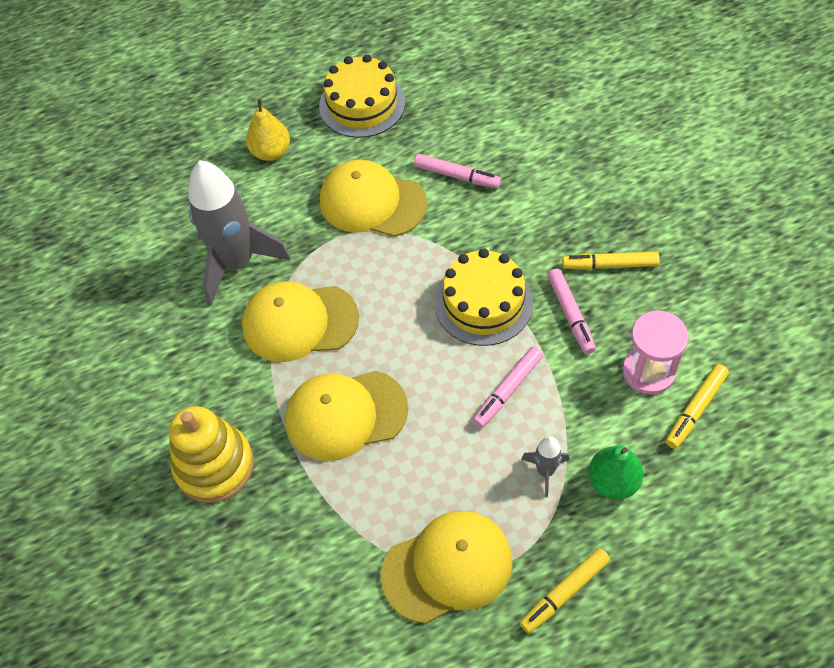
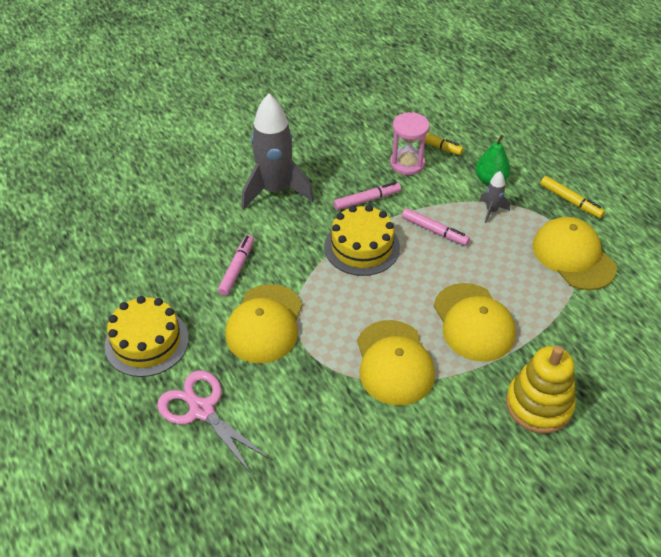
camera: 100 degrees left, 10 degrees down
(237, 263) = (336, 420): grey rocket -> grey rocket (275, 190)
(271, 152) = (202, 410): yellow pear -> pink scissors
(610, 265) = (322, 180): yellow marker -> none

